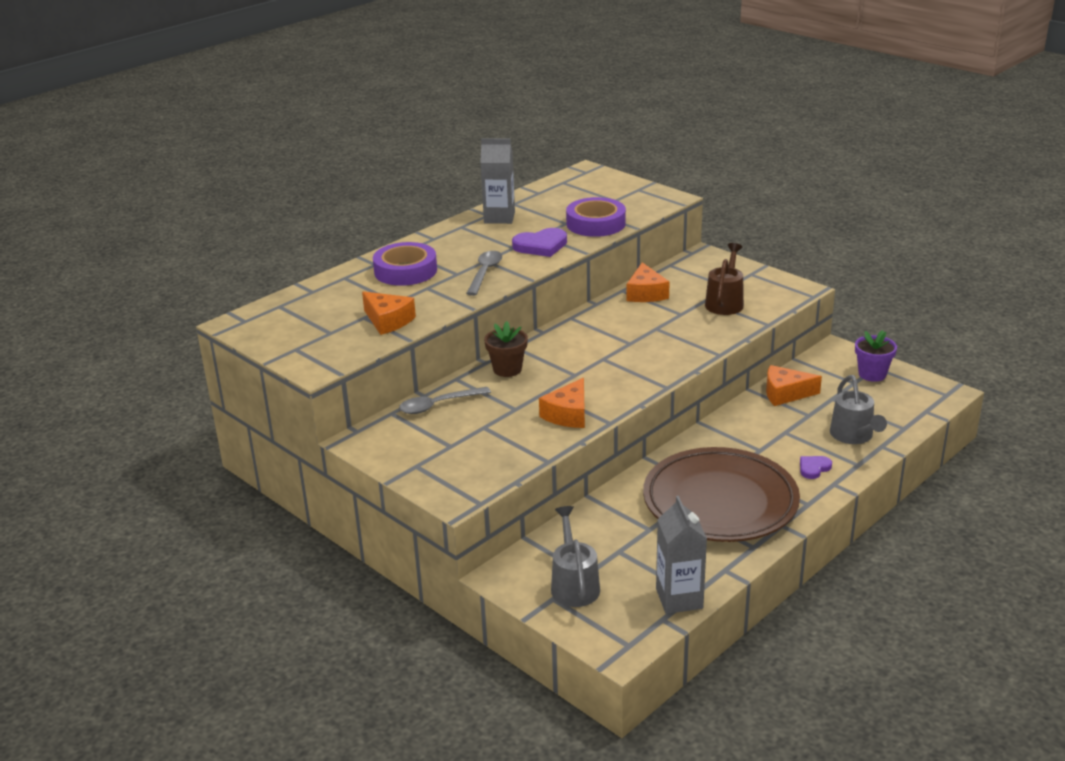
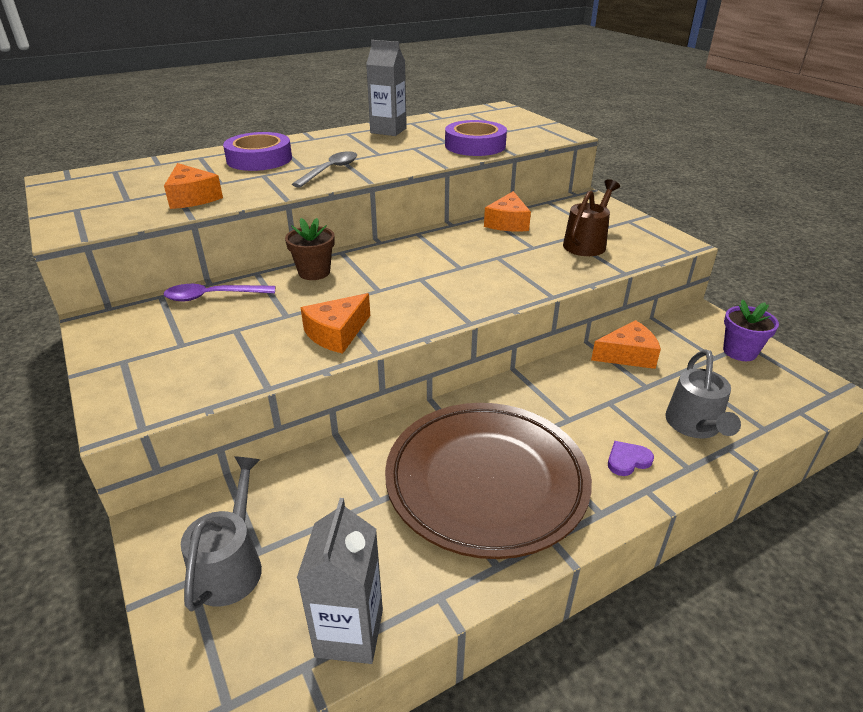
camera: 15 degrees right, 5 degrees up
(438, 405) = (212, 296): grey spoon -> purple spoon
(541, 246) = (406, 156): purple heart -> none
(785, 393) = (627, 355): orange cheese -> orange cheese turned 150 degrees clockwise

